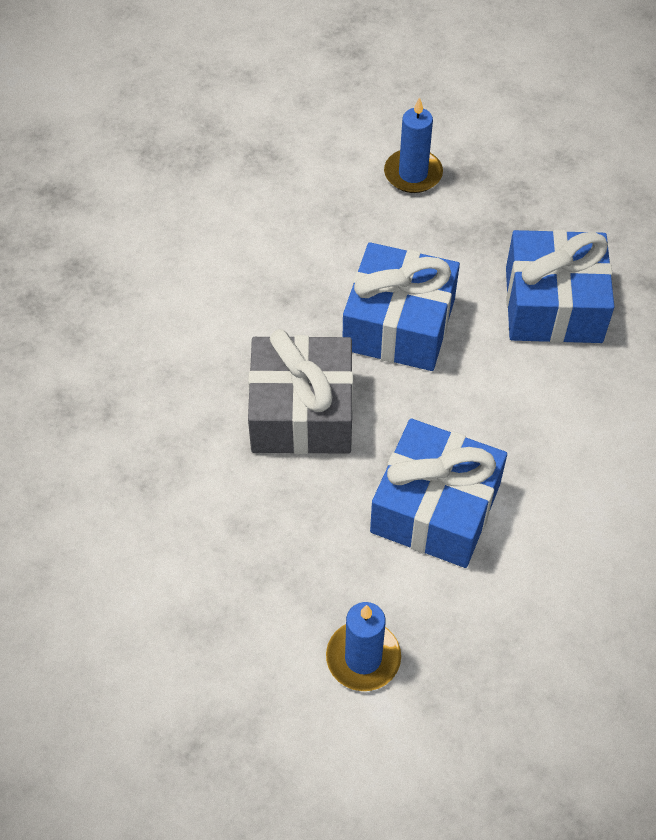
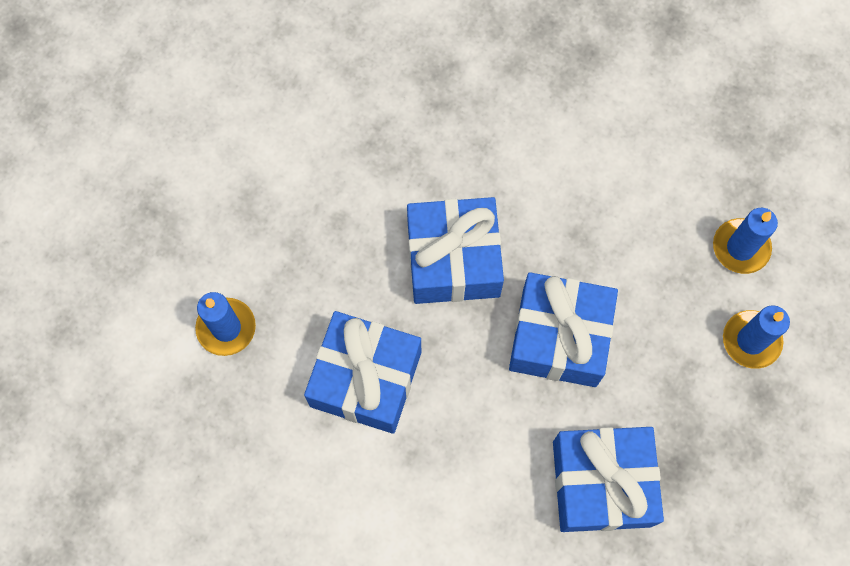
camera: 85 degrees right, 15 degrees up
(302, 412) = (453, 259): grey gift -> blue gift
(317, 169) = (740, 247): none -> blue candle

